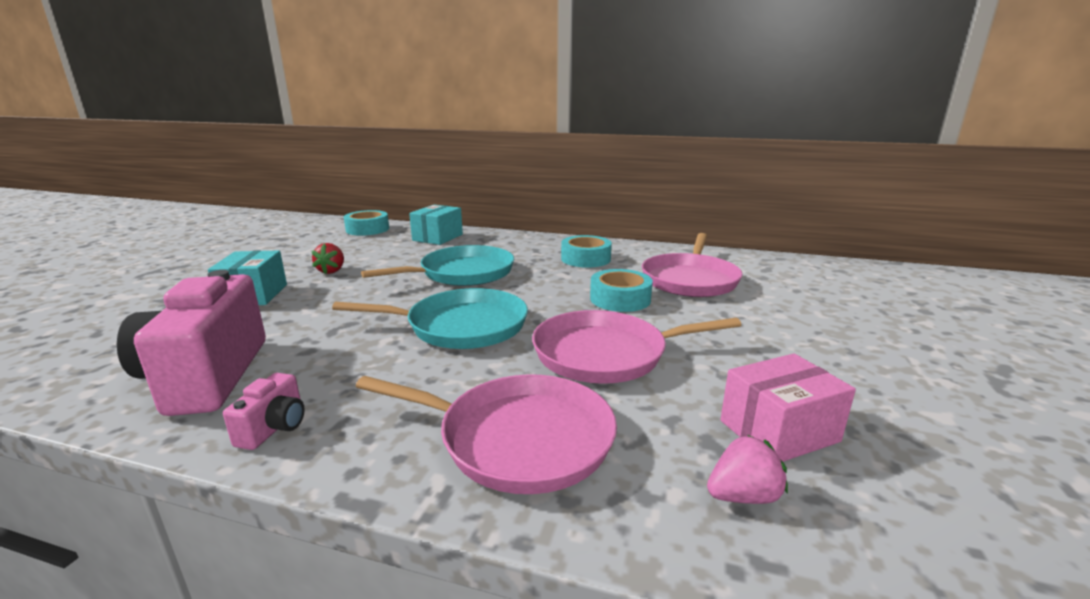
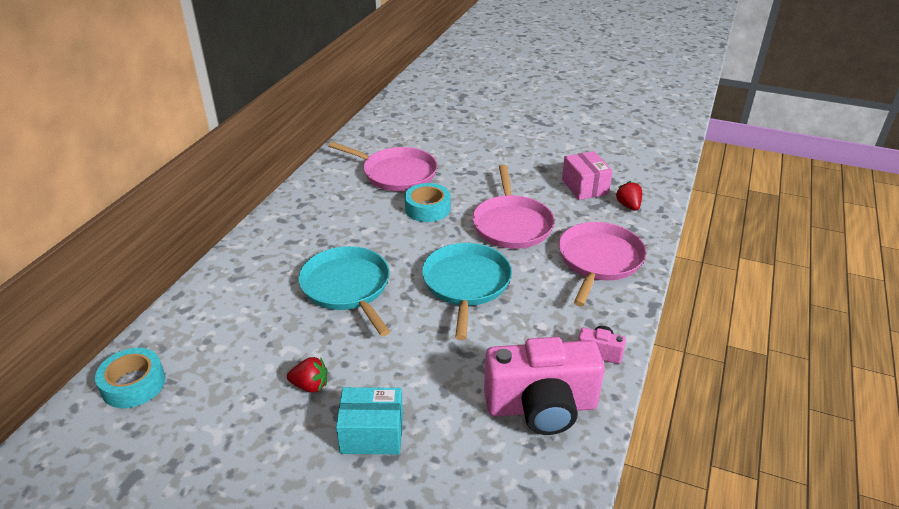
camera: 85 degrees left, 15 degrees up
(438, 237) = (212, 312): turquoise box -> none
(585, 259) = (331, 215): turquoise tape -> none
(743, 496) = (628, 206): pink strawberry -> red strawberry

